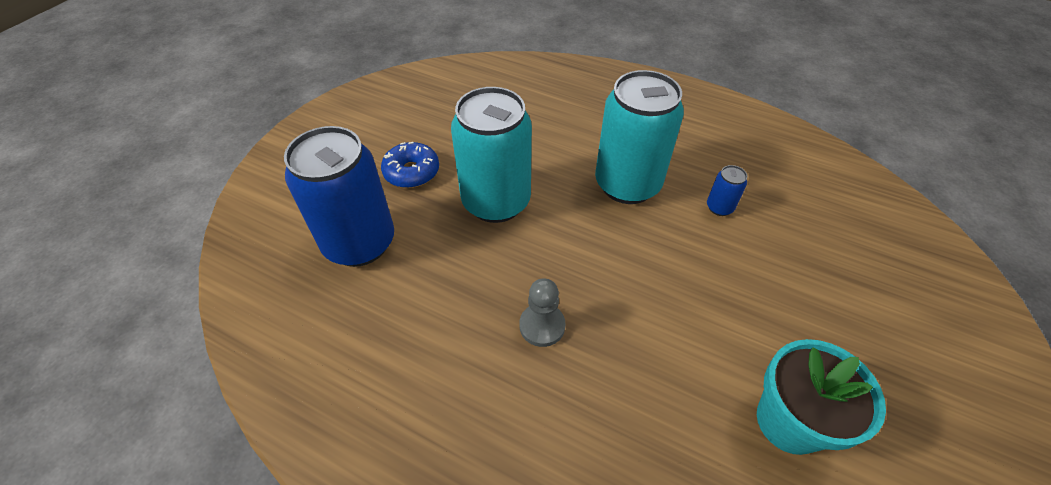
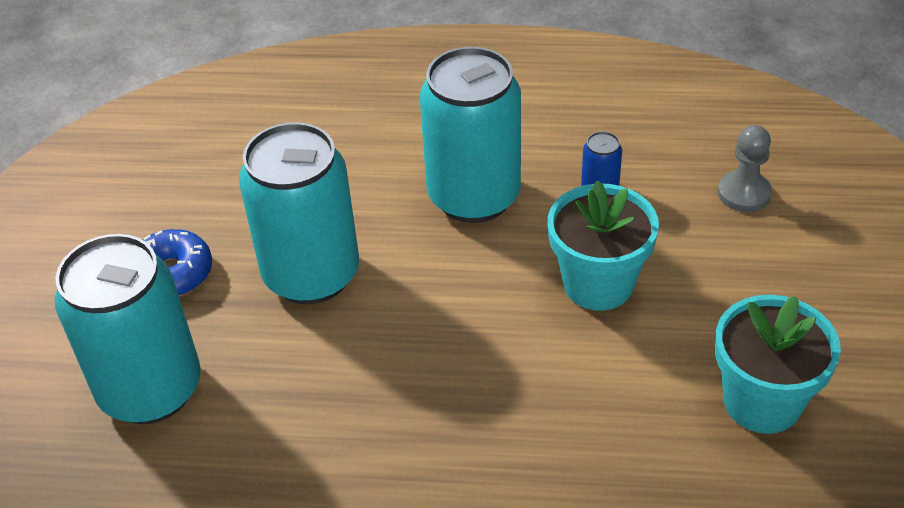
camera: 20 degrees left, 5 degrees down
(359, 243) = (151, 389): blue can -> turquoise can
(542, 326) = (444, 403): grey pawn -> grey pawn (744, 193)
(691, 276) = (598, 284): none -> turquoise flower pot

